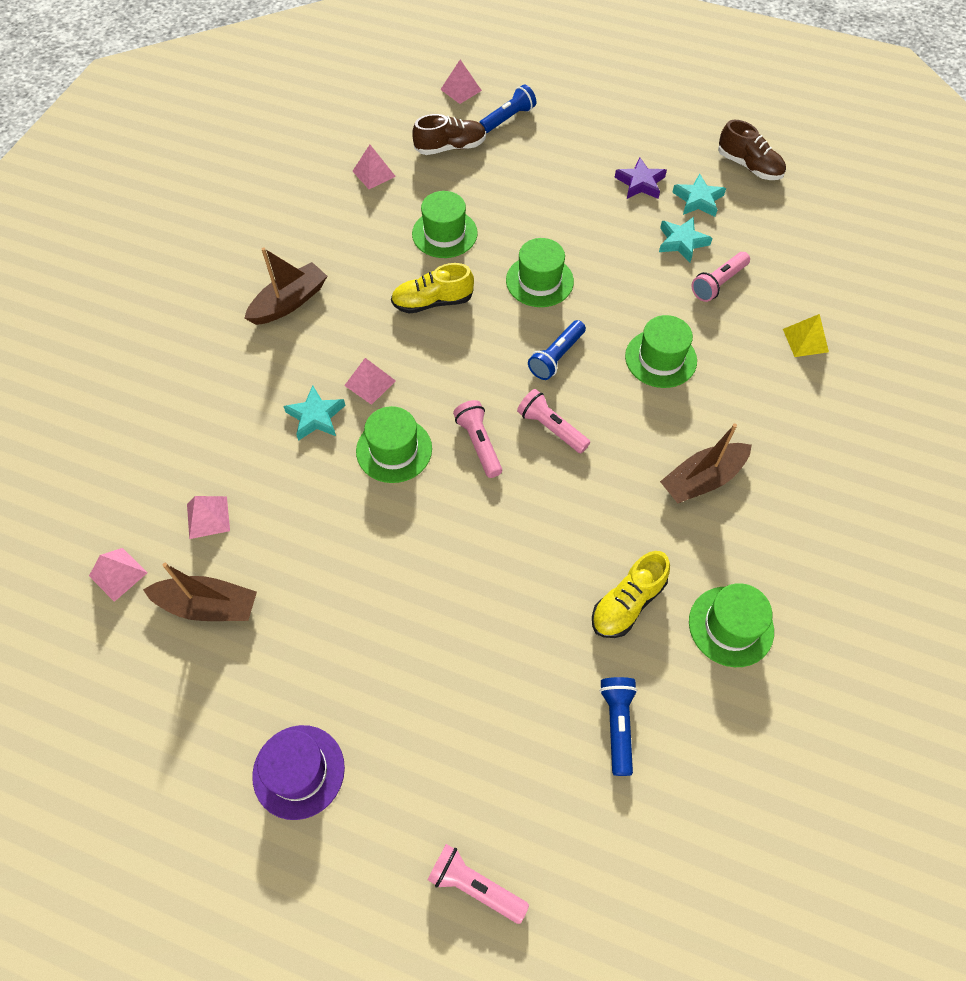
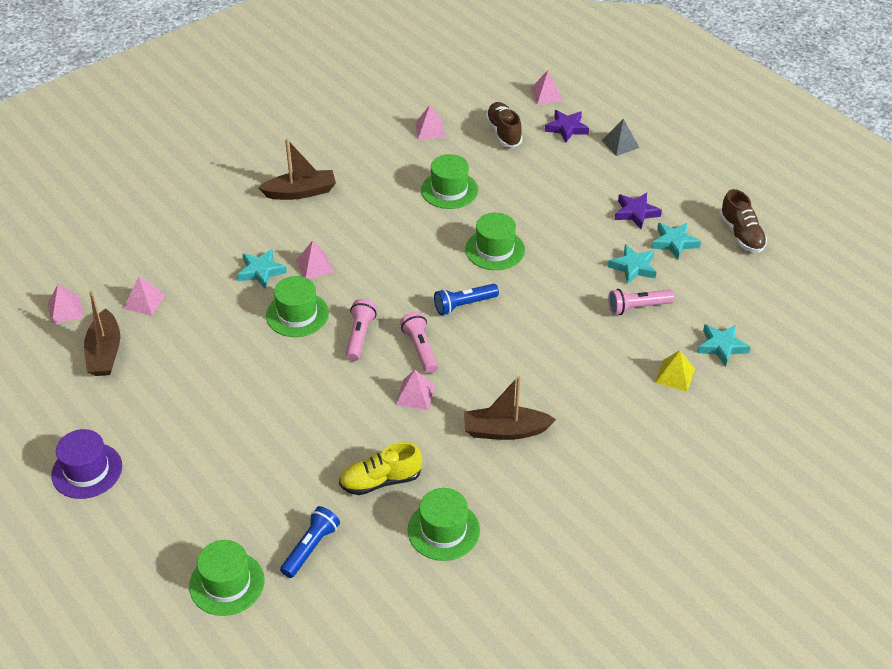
camera: 30 degrees right, 15 degrees down
(208, 606) = (105, 352): brown boat -> brown boat turned 45 degrees clockwise
(432, 302) = (402, 232): yellow shoe -> none
(450, 147) = (503, 132): brown shoe -> brown shoe turned 120 degrees counterclockwise
(475, 886) = (142, 587): pink flashlight -> none
(508, 118) = (566, 128): blue flashlight -> purple star
(570, 115) = (620, 144): none -> grey pyramid
(585, 484) = (415, 394): none -> pink pyramid
(660, 358) = (544, 339): green hat -> green hat (227, 583)
(821, 290) = (721, 346): none -> turquoise star

